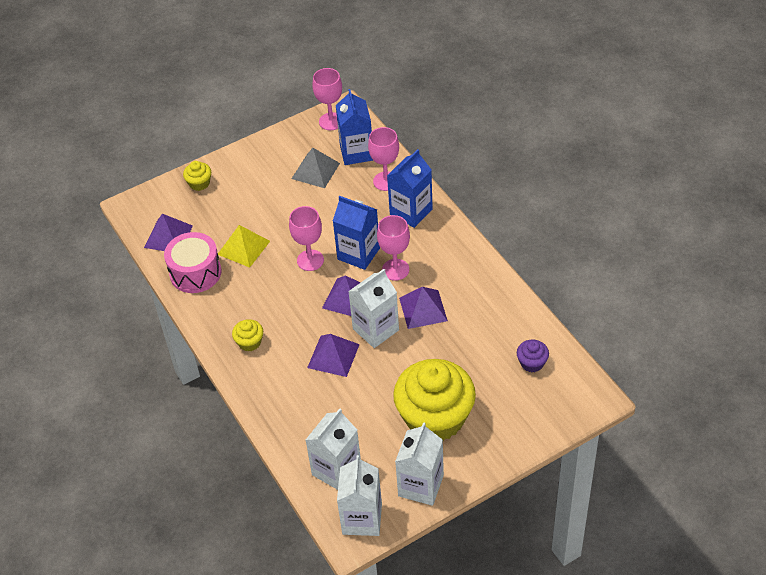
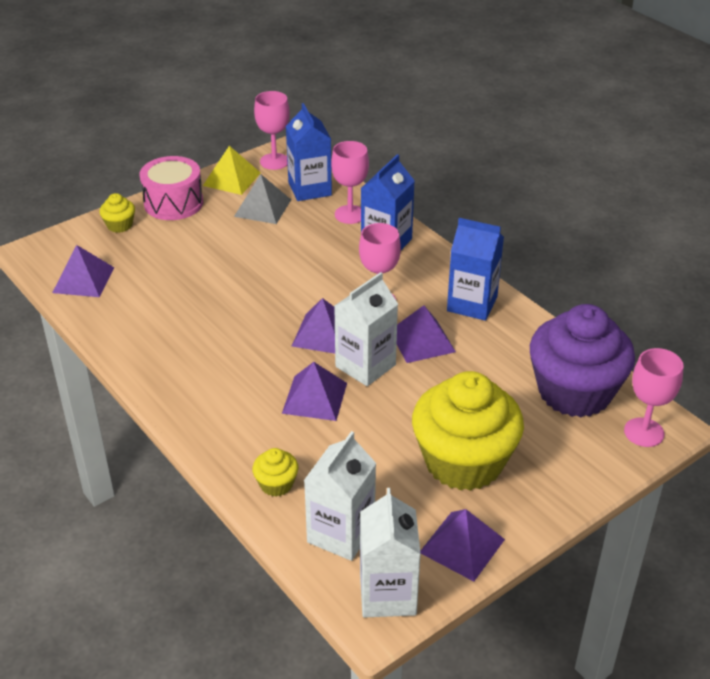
camera: 10 degrees left, 10 degrees down
(195, 272) = (121, 316): pink drum -> pink drum (173, 203)
(243, 247) = (182, 287): yellow pyramid -> yellow pyramid (232, 179)
(249, 342) = (201, 389): yellow cupcake -> yellow cupcake (276, 484)
(310, 260) = (269, 296): pink goblet -> pink goblet (644, 432)
(358, 254) = (329, 287): blue carton -> blue carton (472, 304)
(421, 485) = (462, 546): white carton -> purple pyramid
(532, 363) = (574, 392): purple cupcake -> purple cupcake, size x2.43

